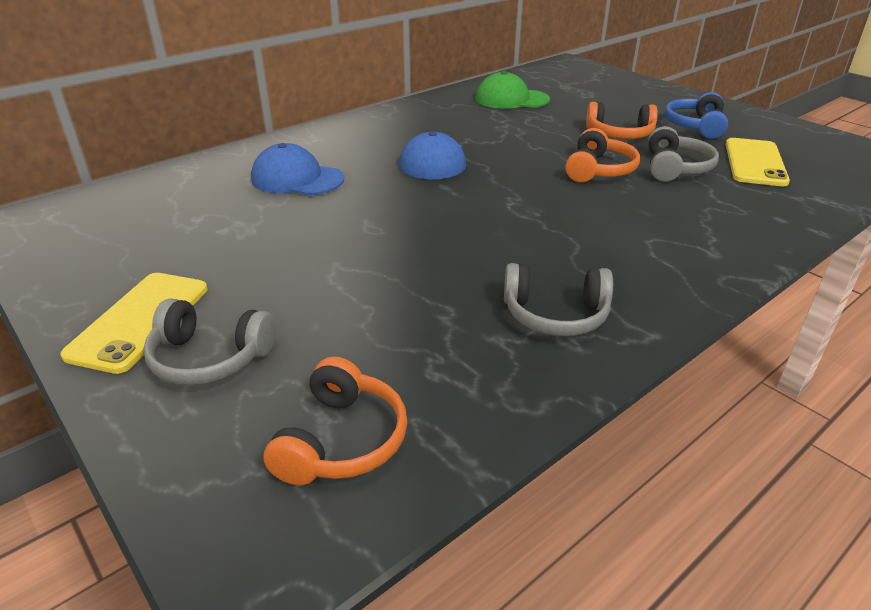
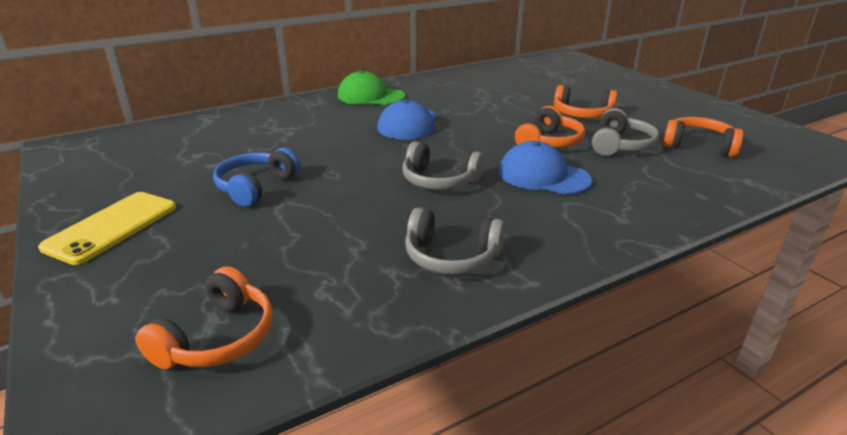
camera: 10 degrees right, 5 degrees down
(209, 358) = (149, 261): grey headphones -> grey headphones (439, 181)
(297, 179) = (290, 131): blue cap -> blue cap (543, 176)
(511, 99) = (499, 81): green cap -> green cap (370, 96)
(695, 126) = (656, 112): blue headphones -> blue headphones (256, 187)
(754, 162) = (698, 146): yellow phone -> orange headphones

